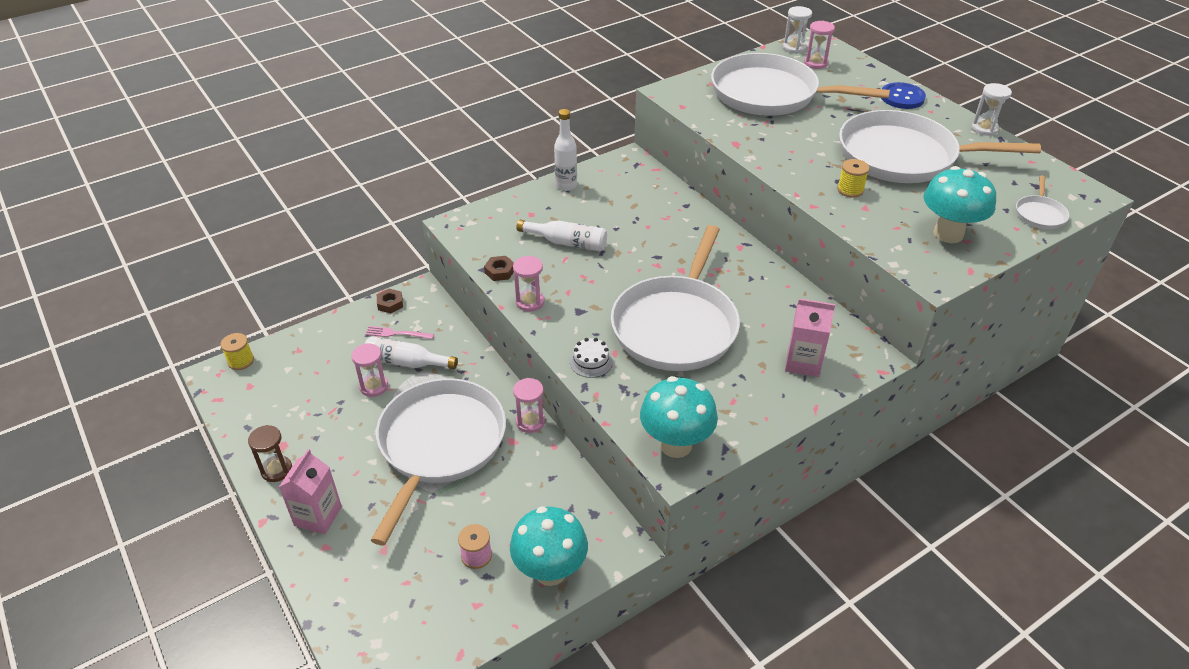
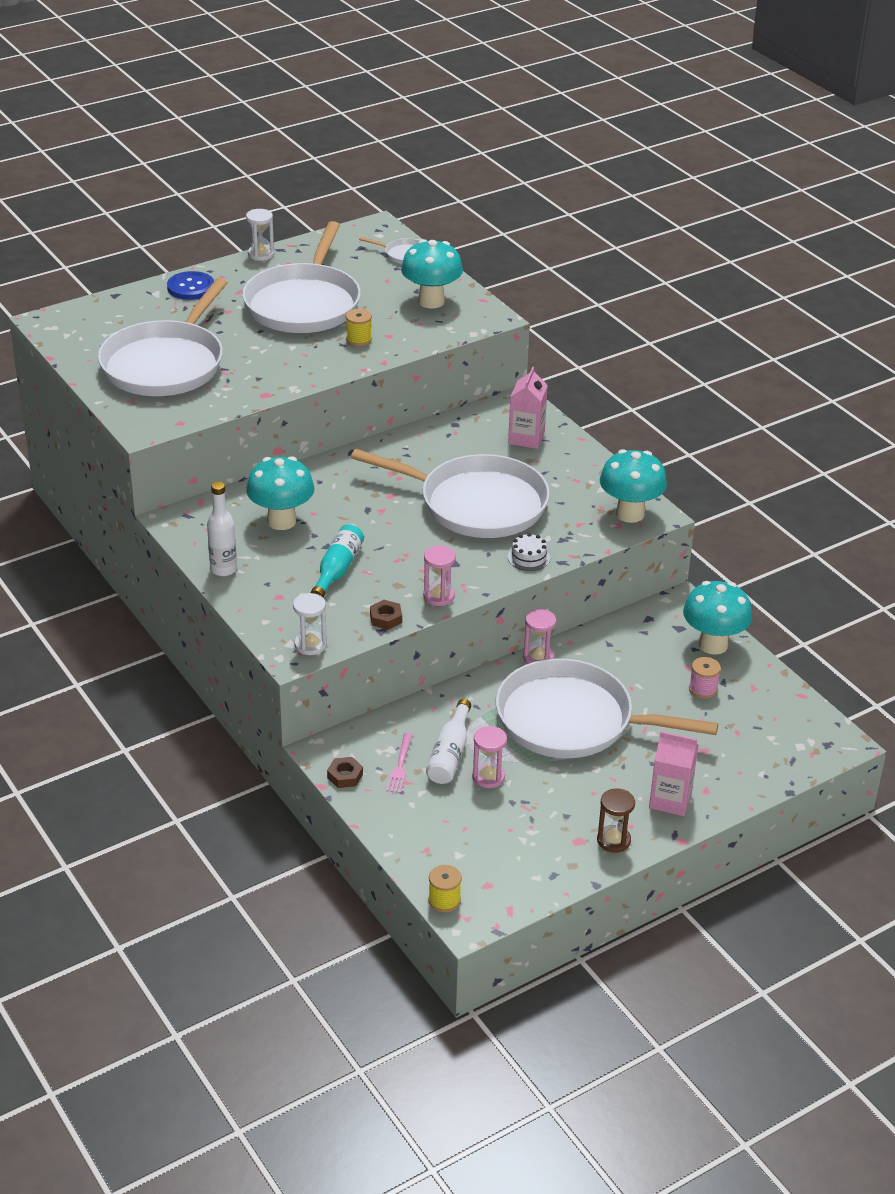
camera: 90 degrees left, 5 degrees down
(567, 243) = (337, 570): white bottle -> turquoise bottle
(634, 210) = (281, 521): none -> turquoise mushroom
(794, 48) = (60, 337): white hourglass -> white hourglass (310, 645)
(815, 63) = (102, 328): pink hourglass -> none

